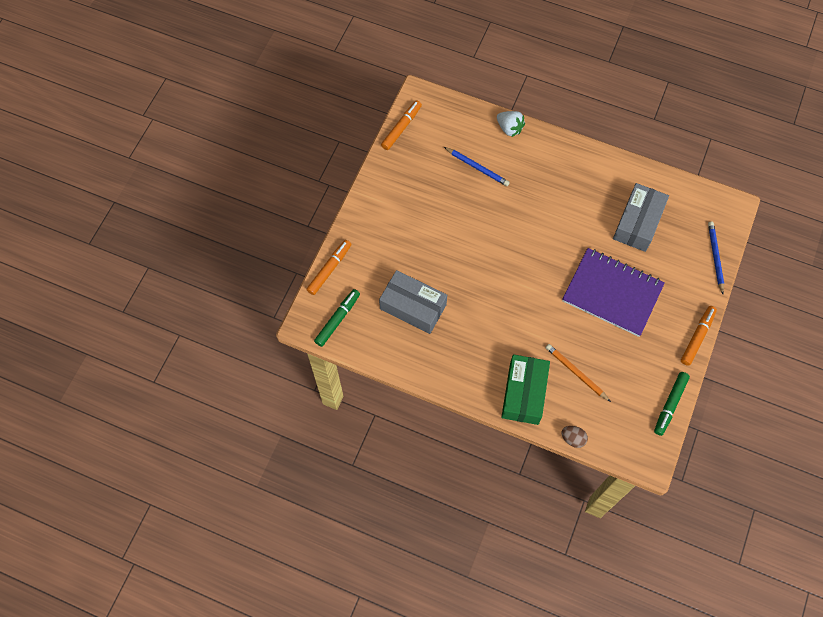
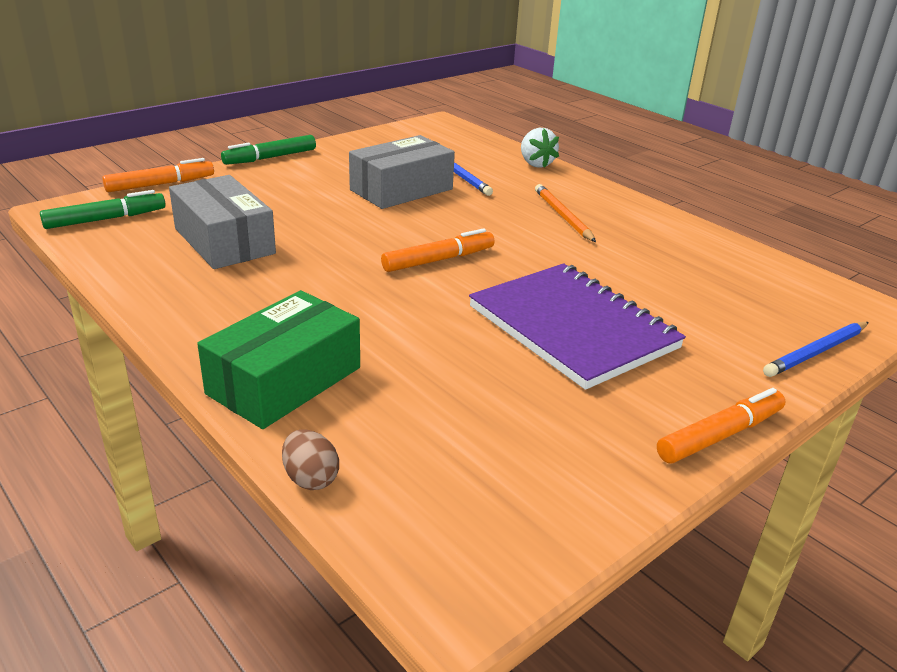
camera: 25 degrees right, 35 degrees down
(401, 128) = (392, 132): orange marker -> orange marker (438, 260)
(576, 373) = (414, 392): orange pencil -> orange pencil (563, 216)
(637, 223) = (678, 277): grey box -> grey box (401, 189)
(670, 405) = (586, 513): green marker -> green marker (270, 158)
(715, 257) = (816, 352): blue pencil -> blue pencil turned 150 degrees counterclockwise

